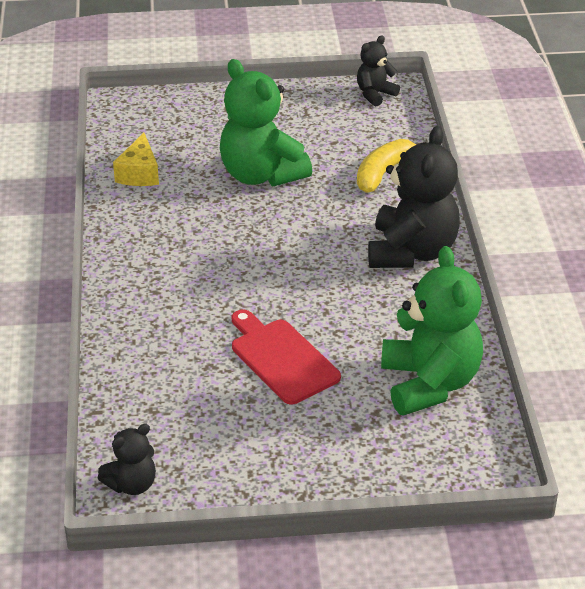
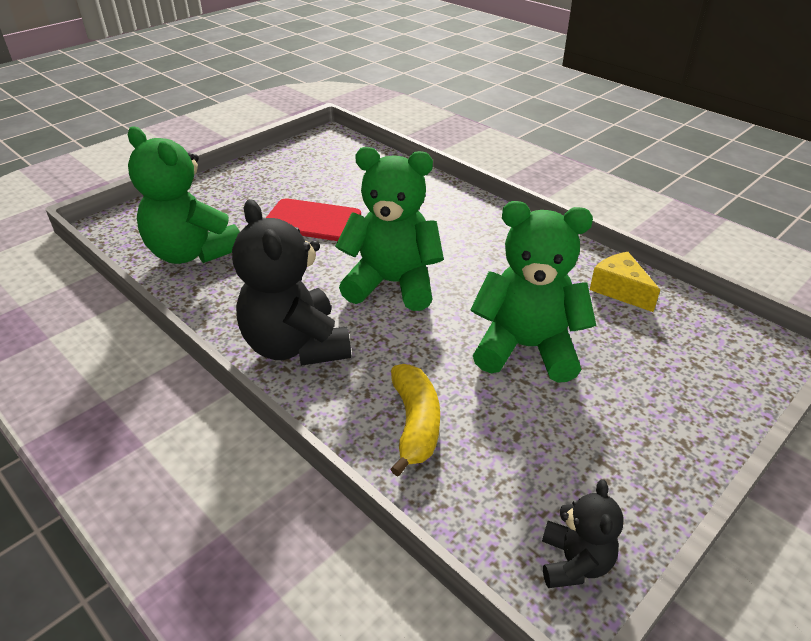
camera: 140 degrees right, 0 degrees up
(132, 484) = (329, 141): black teddy bear -> none
(290, 261) = (392, 284): none -> green teddy bear

